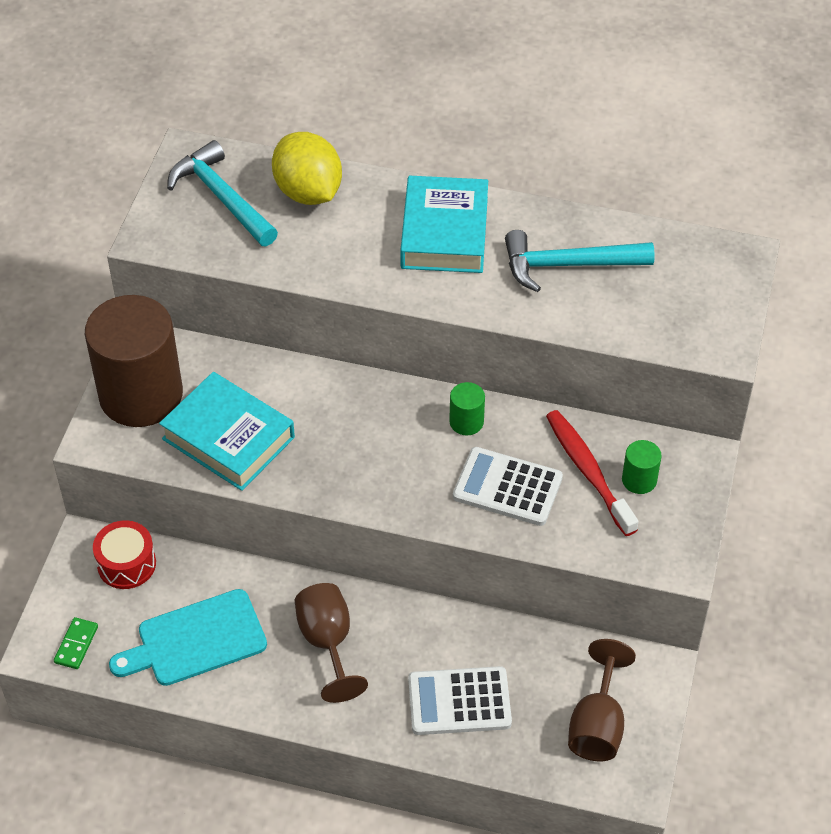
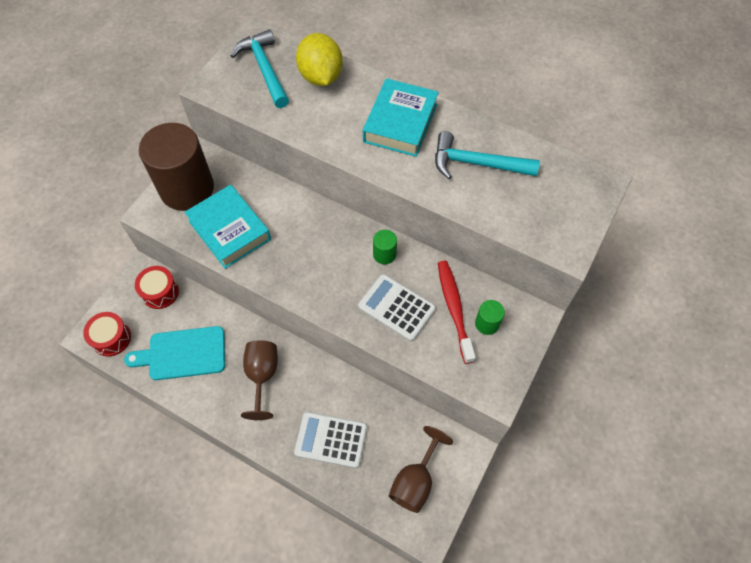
camera: 15 degrees right, 10 degrees up
(76, 644) = (111, 338): green domino -> red drum

